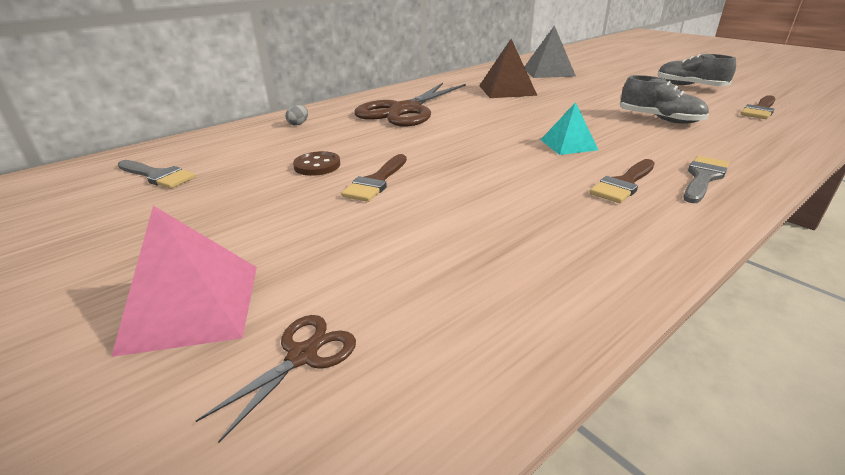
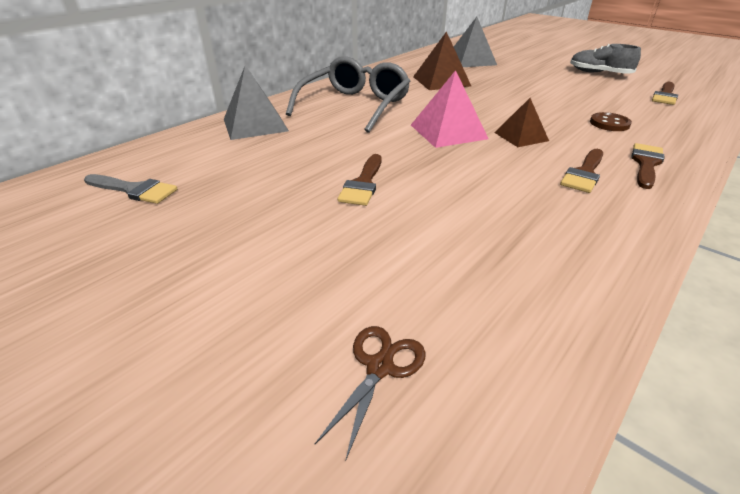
camera: 10 degrees left, 5 degrees up
(192, 306) = (248, 329): pink pyramid -> pink pyramid (448, 131)
(298, 124) = (255, 125): grey egg -> grey pyramid
(317, 165) = (297, 170): brown button -> brown button (609, 123)
(405, 110) = (354, 106): brown scissors -> grey glasses
(568, 144) = (521, 136): turquoise pyramid -> brown pyramid
(659, 119) = (587, 107): grey shoe -> none
(703, 177) = (646, 164): grey brush -> brown brush

